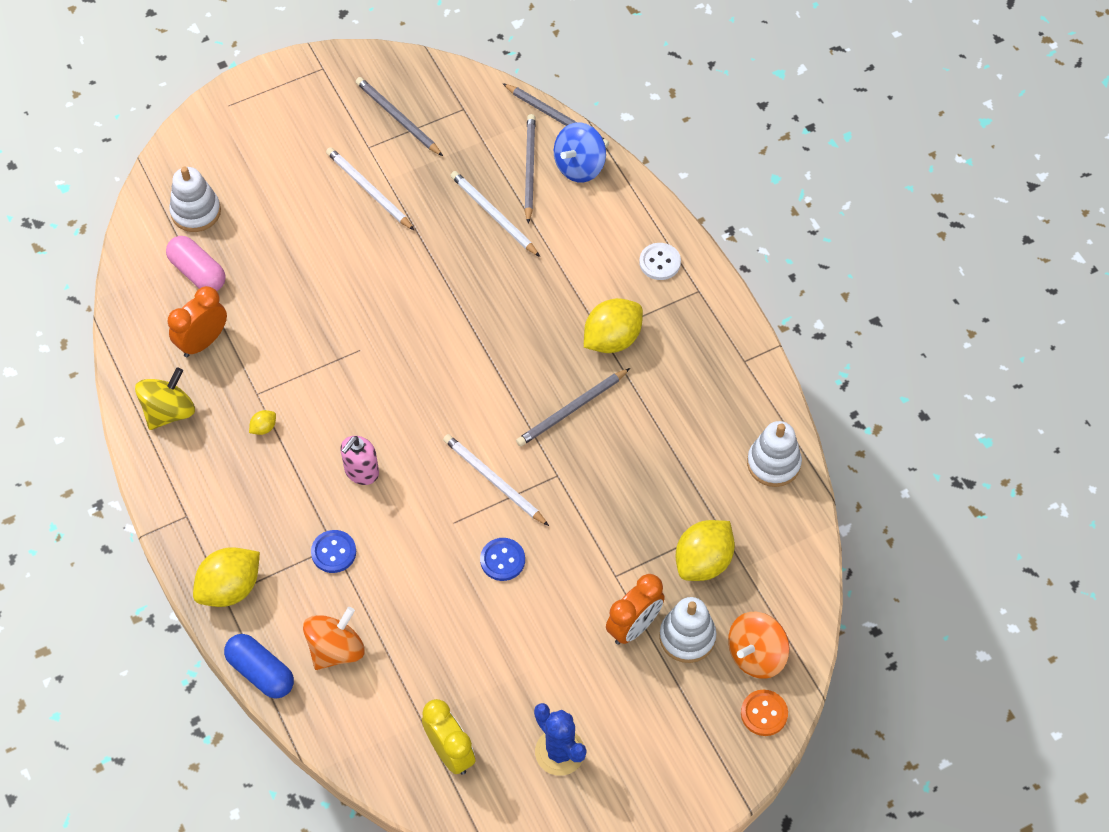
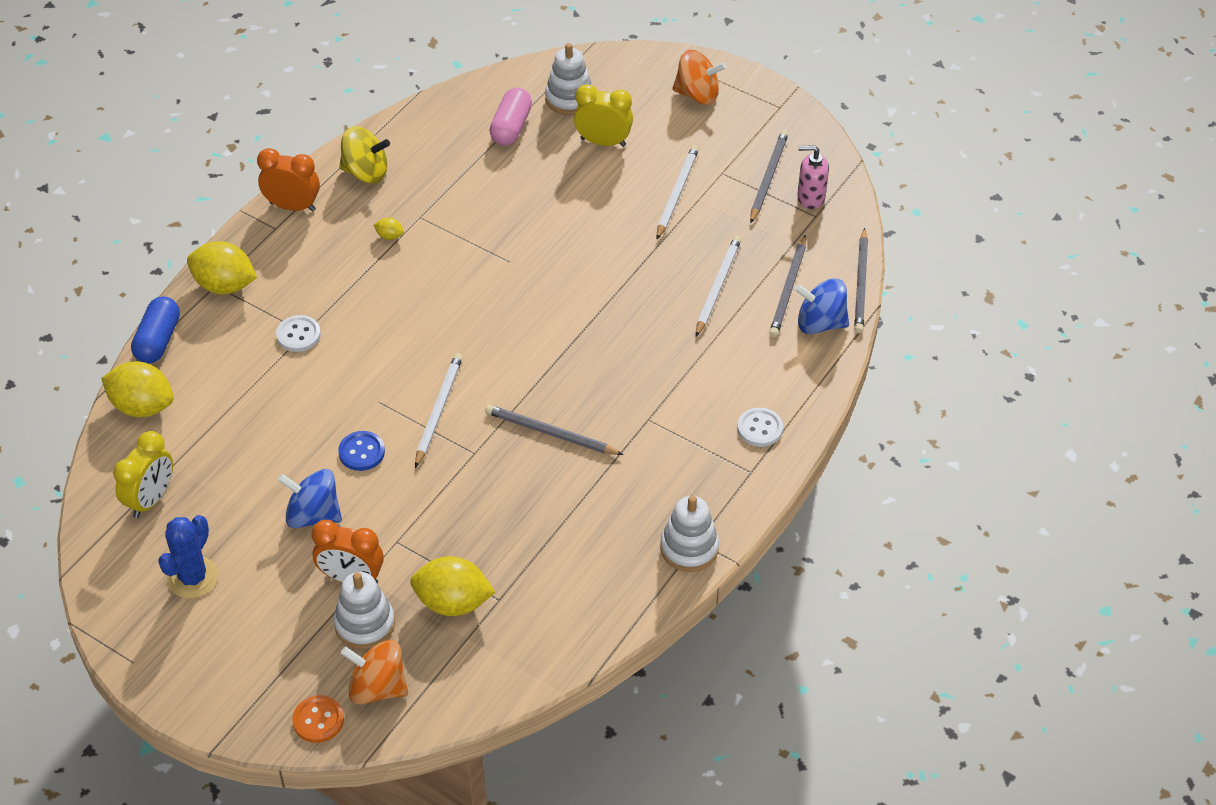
camera: 60 degrees right, 10 degrees down
(203, 342) = (446, 161): orange clock -> orange clock (292, 206)
(268, 213) = (603, 142): none -> yellow clock
(333, 552) = (298, 335): blue button -> white button
(336, 649) = (207, 378): orange spinning top -> orange spinning top (697, 94)
(361, 472) = (388, 317): pink soap dispenser -> pink soap dispenser (810, 197)
(529, 168) = (788, 289): grey pencil -> grey pencil turned 135 degrees clockwise
(548, 627) = (313, 515): none -> blue spinning top
(612, 339) = (647, 430): yellow lemon -> yellow lemon (142, 406)
(773, 463) = (597, 613): white stacking toy -> white stacking toy (689, 548)

